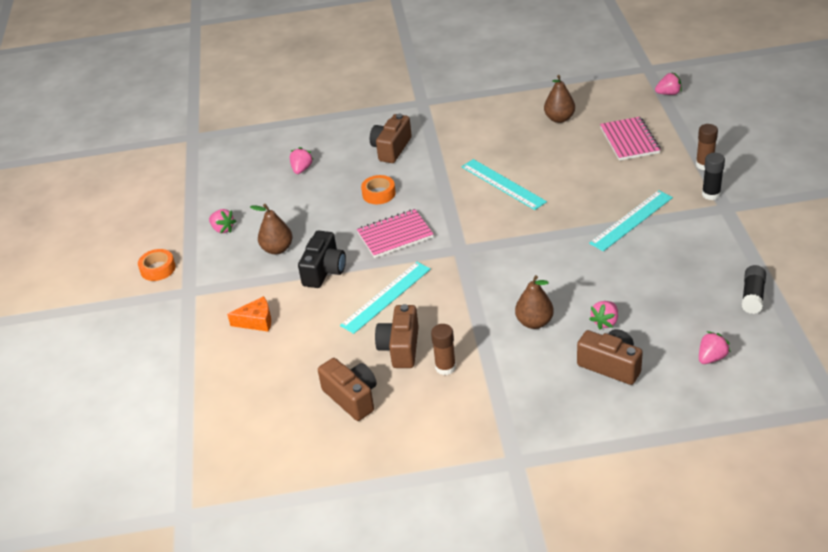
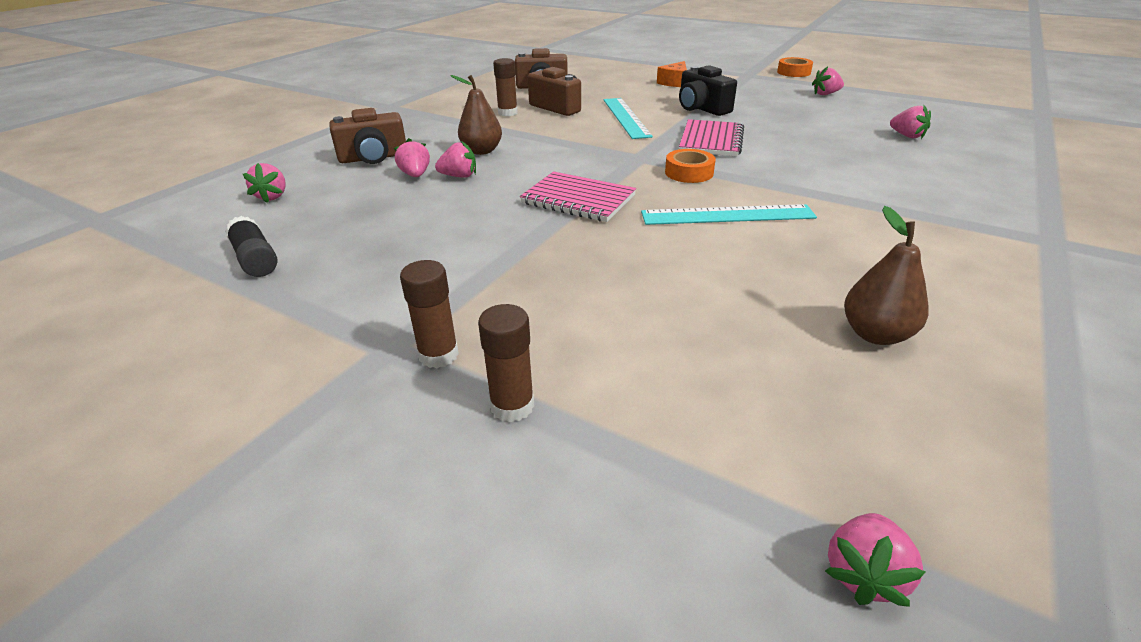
camera: 125 degrees right, 5 degrees down
(277, 249) = (763, 102): brown pear -> none
(379, 194) = (803, 153): orange tape -> orange tape (689, 172)
(391, 149) = (908, 183): brown camera -> none
(581, 302) = (459, 176): none -> pink strawberry
(629, 140) = (706, 369): pink notebook -> pink notebook (578, 199)
(631, 220) = (513, 258): turquoise ruler -> none
(711, 194) = (438, 355): black glue stick -> brown glue stick

